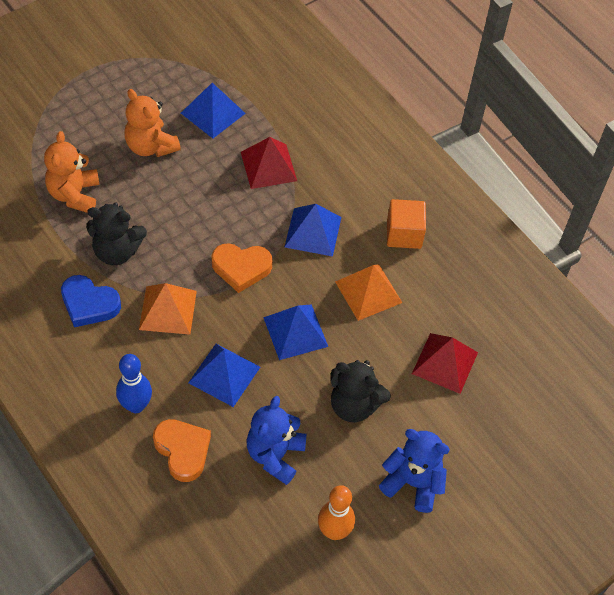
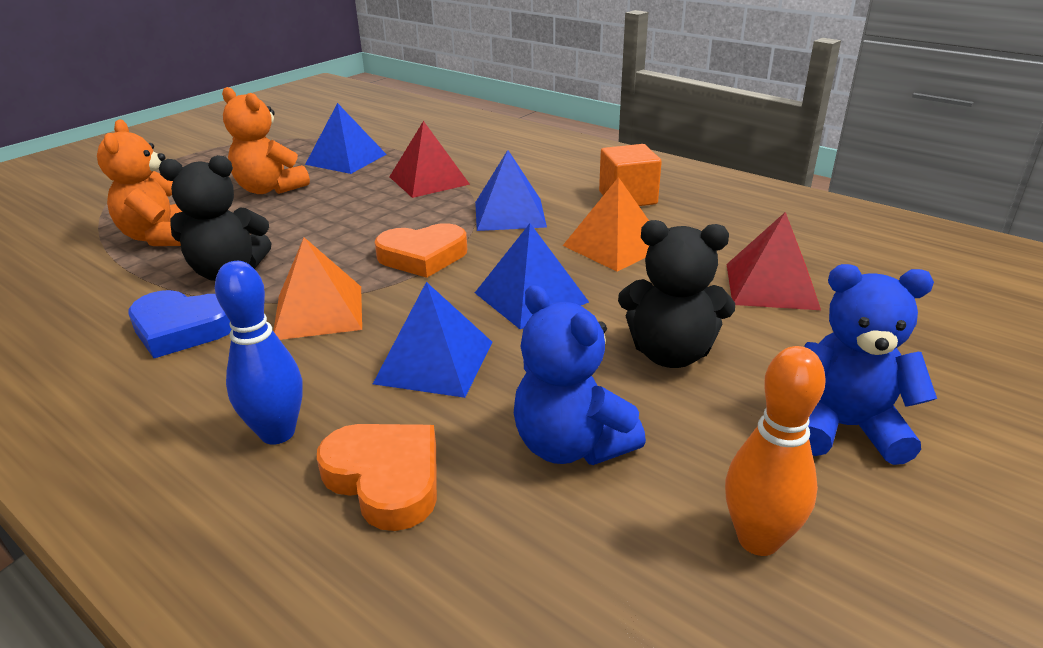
camera: 10 degrees left, 25 degrees down
(275, 455) = (571, 445): blue teddy bear -> blue teddy bear turned 45 degrees counterclockwise

